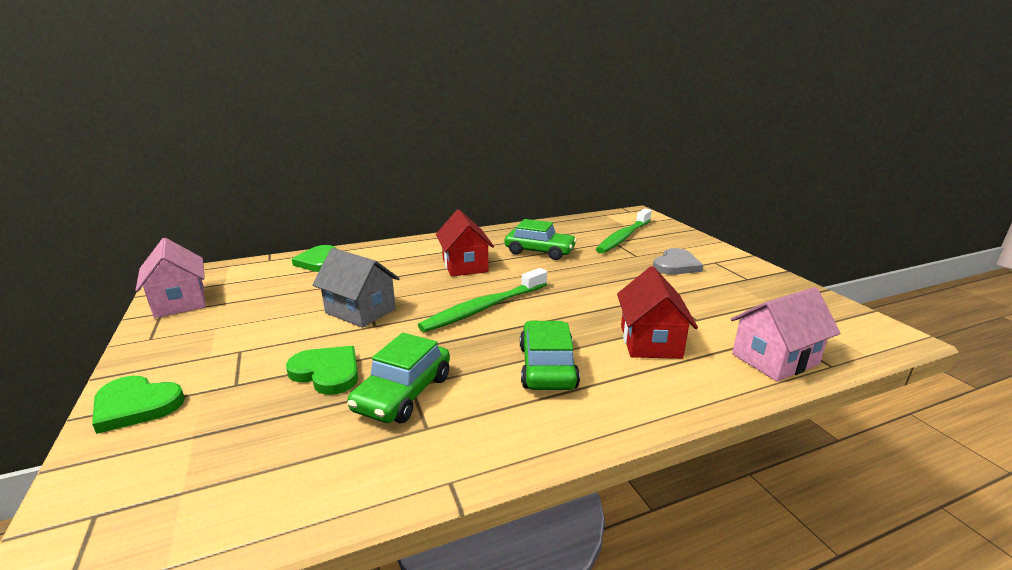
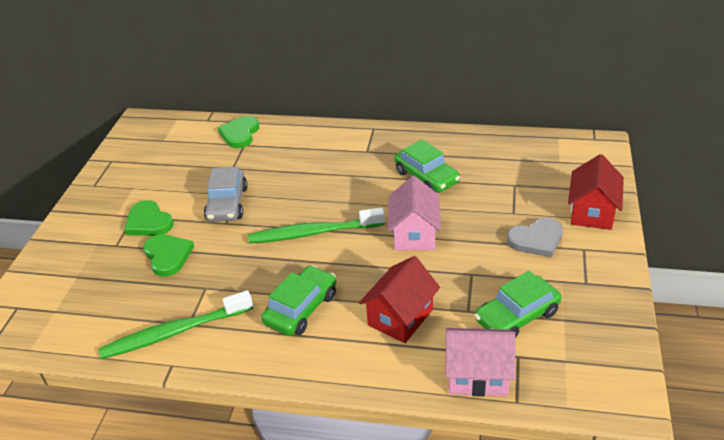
camera: 35 degrees right, 15 degrees up
(136, 405) = (62, 241): green heart -> green heart (148, 222)
(180, 302) = (126, 153): pink house -> pink house (414, 234)
(360, 311) = (227, 204): grey house -> grey car
(403, 393) = (196, 292): green car -> green car (517, 316)
(465, 265) = (344, 175): red house -> red house (592, 212)
(623, 237) = (533, 181): green toothbrush -> green toothbrush (174, 332)

